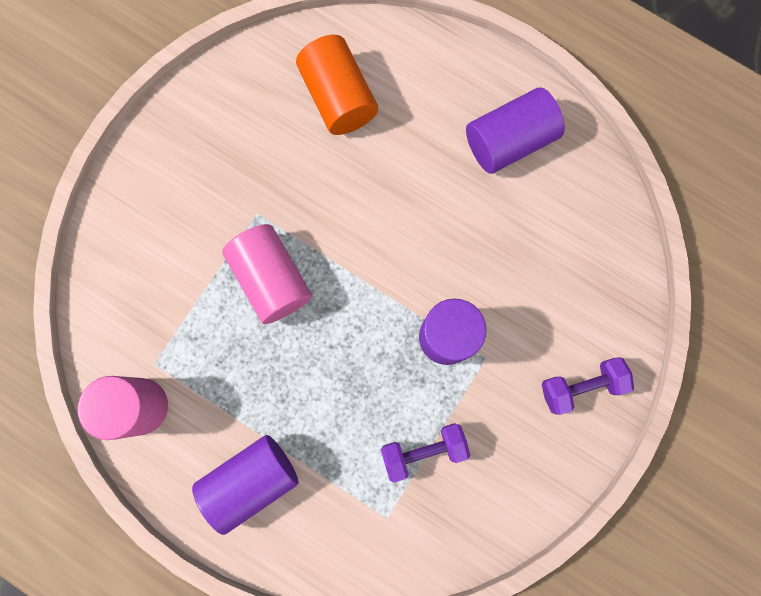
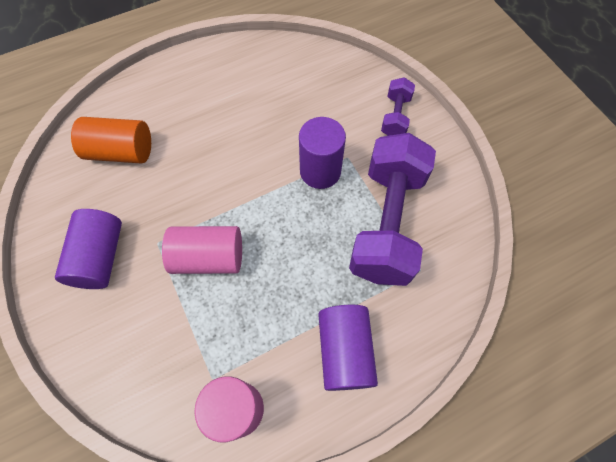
camera: 60 degrees left, 15 degrees down
(423, 450) = (387, 223): purple dumbbell -> purple dumbbell, size x2.15
(509, 140) = (223, 78): purple cylinder -> purple cylinder (100, 257)

